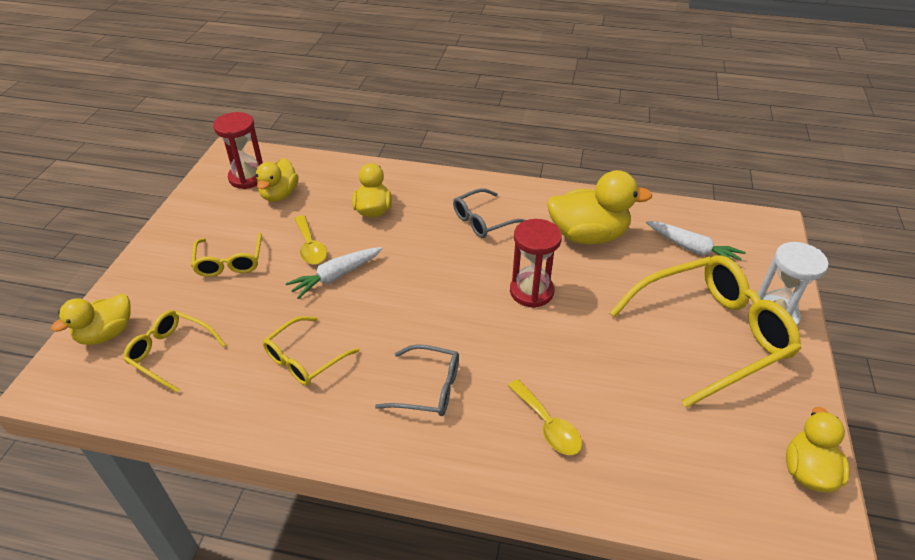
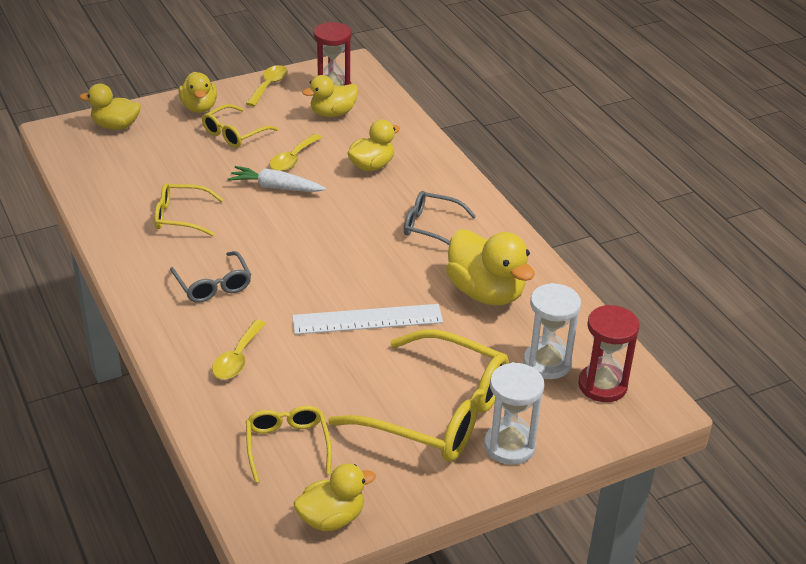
camera: 50 degrees right, 5 degrees down
(161, 264) = (199, 107): none -> yellow duck
(171, 353) = (127, 160): yellow glasses -> yellow glasses (287, 446)
(192, 208) = (269, 86): none -> yellow spoon
(531, 291) = (373, 290): red hourglass -> red hourglass (602, 385)
(565, 314) = (367, 319): none -> white ruler
(692, 249) = (547, 363): white carrot -> white hourglass

